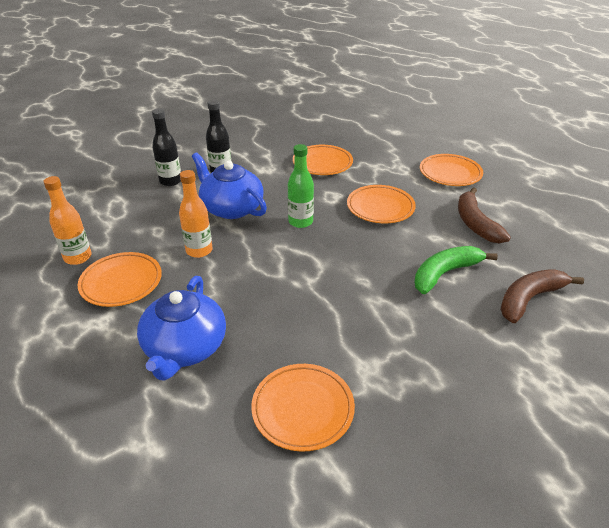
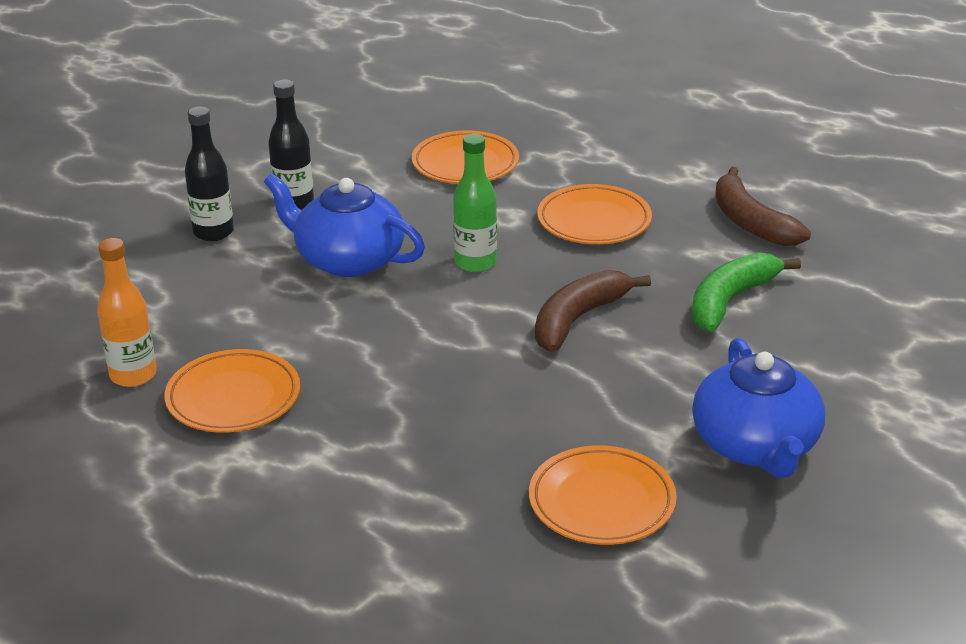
camera: 15 degrees left, 5 degrees down
(185, 348) = (392, 464): blue teapot -> blue teapot (756, 446)
(199, 250) = (332, 332): orange bottle -> none
(450, 173) = (684, 150): orange plate -> none
(529, 299) = (860, 314): brown banana -> brown banana (577, 319)

